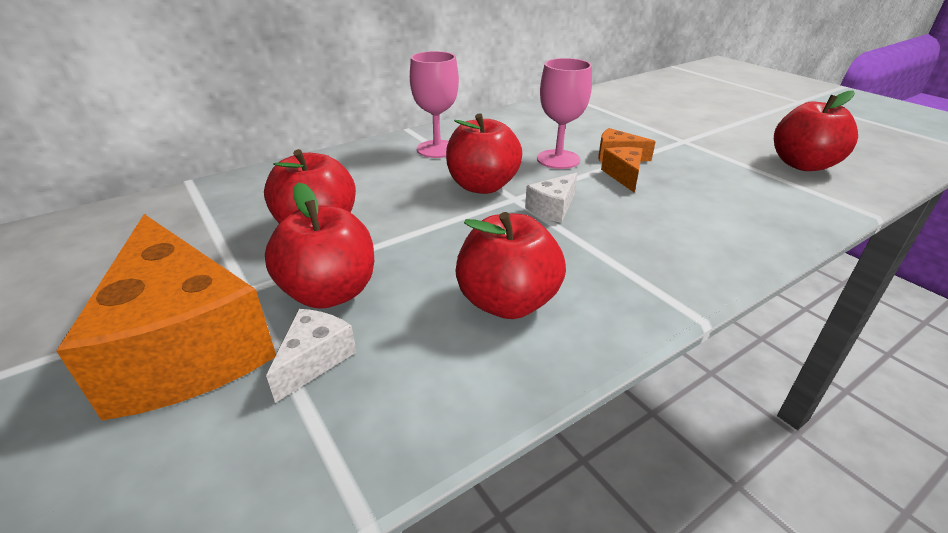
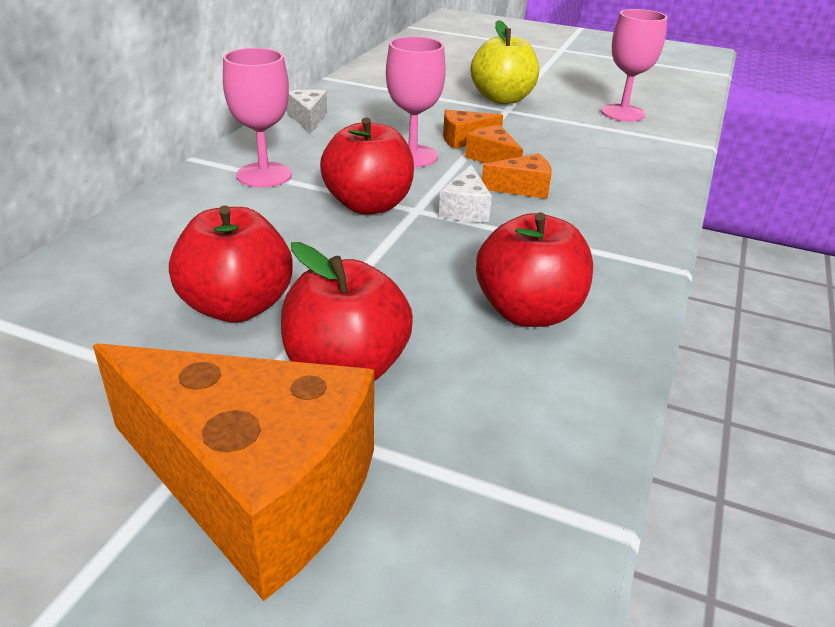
camera: 35 degrees left, 0 degrees up
(315, 360) = (417, 436): white cheese -> white cheese (308, 119)
(622, 205) = (522, 188): none -> orange cheese
(689, 131) = (502, 99): none -> yellow apple
(802, 165) = (623, 113): red apple -> pink goblet

